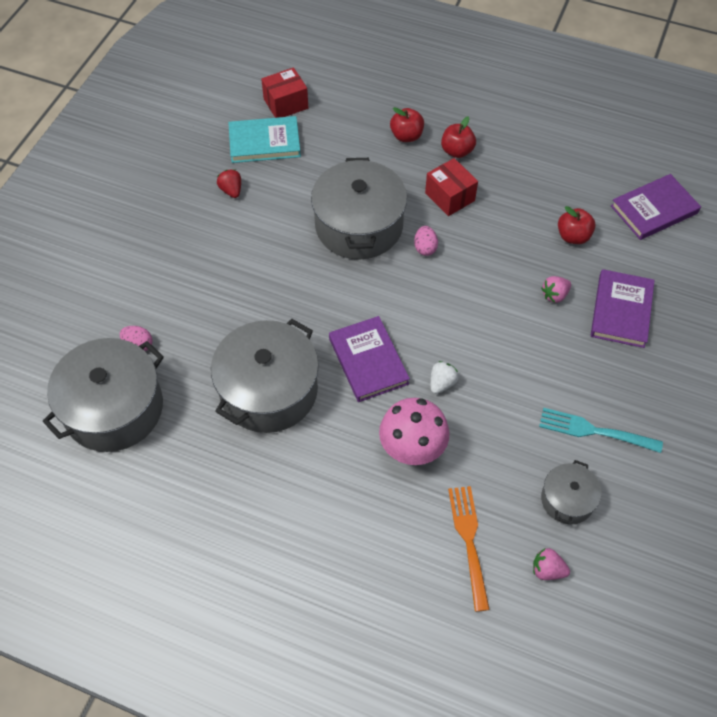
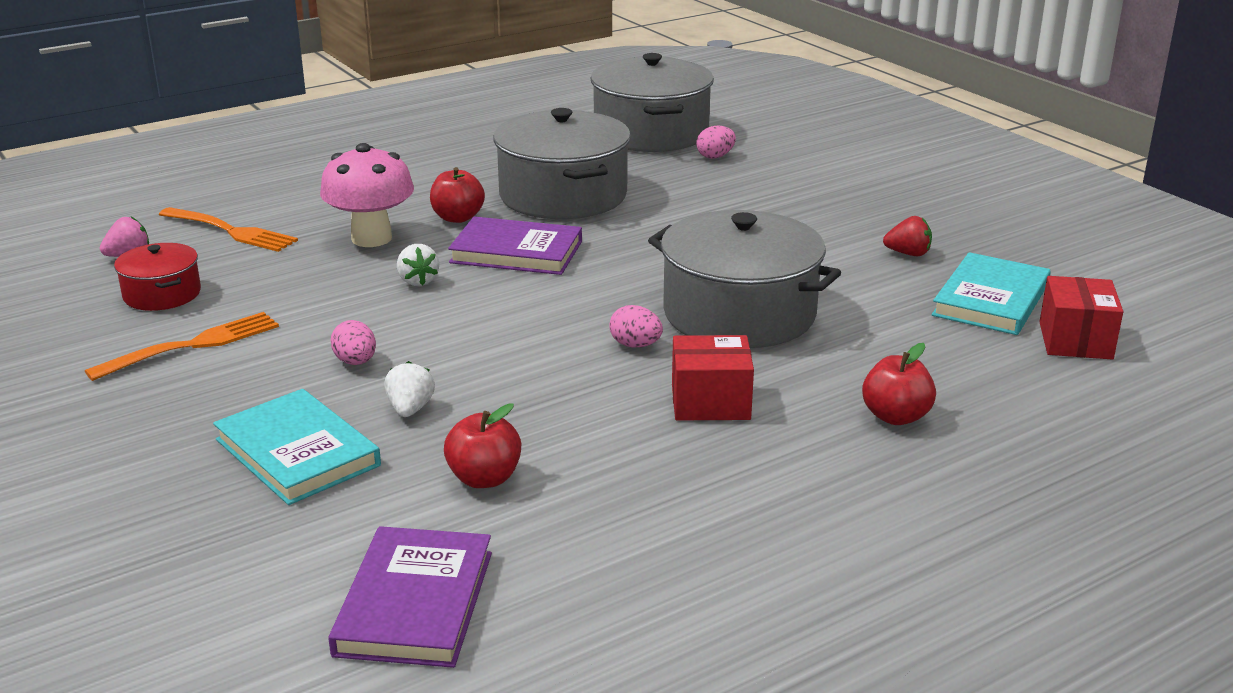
camera: 125 degrees right, 30 degrees down
(457, 151) = (808, 450): red apple -> red apple (457, 218)
(540, 346) = (355, 362): none -> pink egg
(554, 295) = (410, 409): pink strawberry -> white strawberry
(567, 500) = (162, 294): grey pot -> red pot
(595, 431) = (191, 346): turquoise fork -> orange fork
(621, 311) = (297, 453): purple book -> turquoise book

